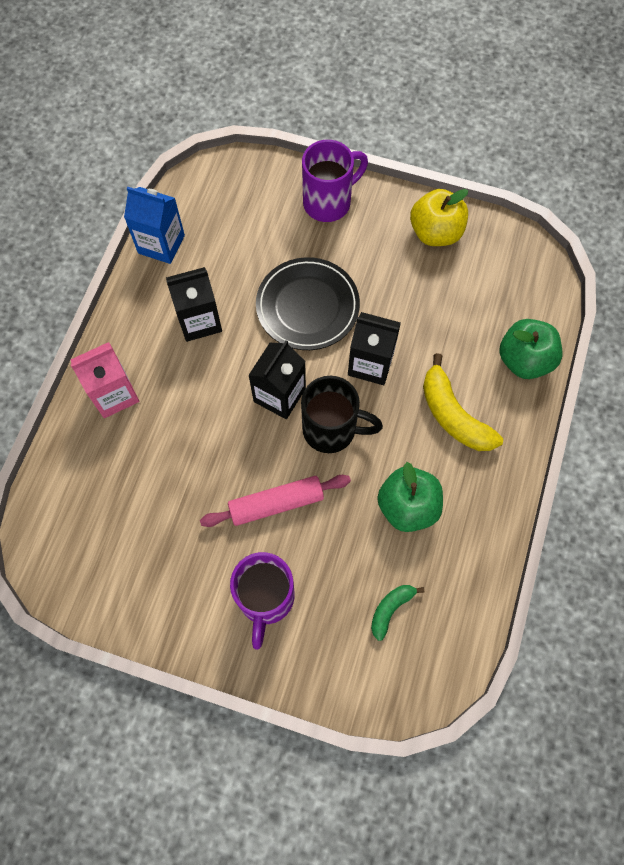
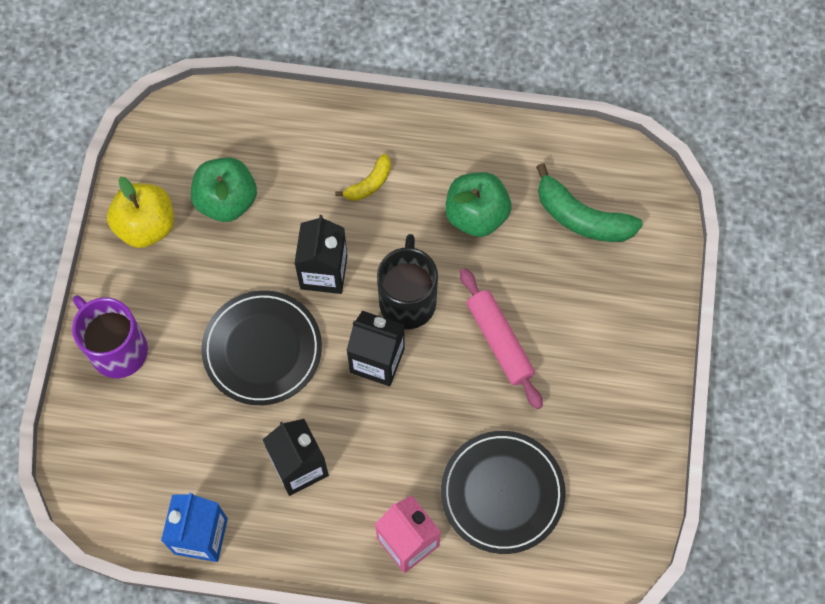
camera: 100 degrees left, 0 degrees up
(135, 479) = (502, 493): none -> black plate
(265, 599) = (598, 333): purple mug -> none
(390, 609) = (581, 218): green banana -> green banana, size x1.77
(453, 415) = (369, 184): yellow banana -> yellow banana, size x0.56
(524, 360) = (294, 122): green apple -> green apple (227, 201)

